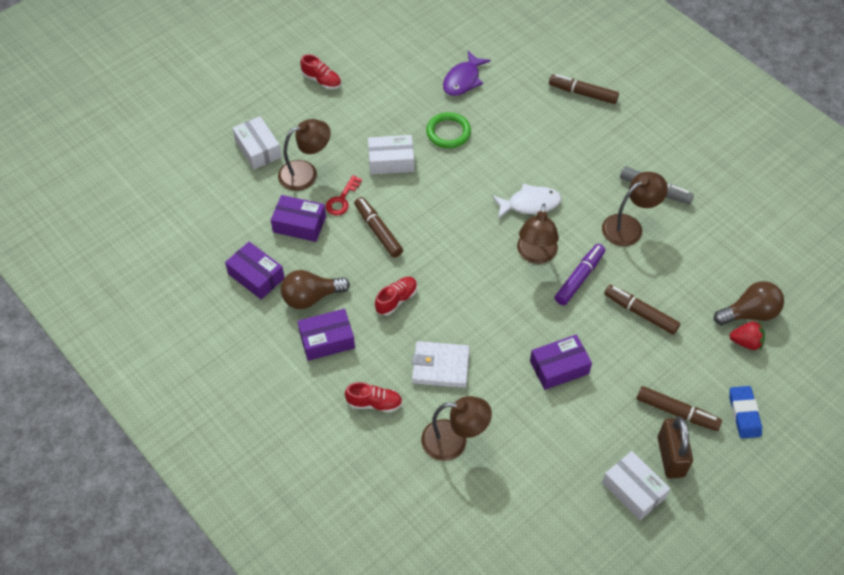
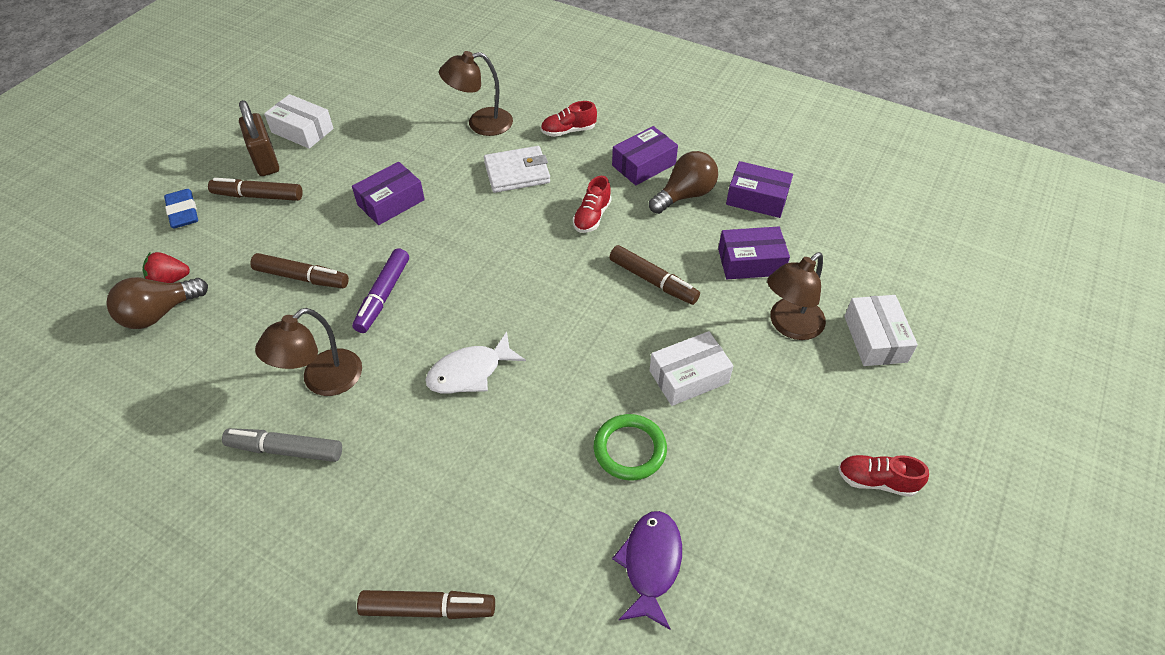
camera: 160 degrees right, 5 degrees down
(258, 149) = (875, 339): white box -> white box turned 45 degrees clockwise
(342, 199) = (720, 305): red key -> none
(535, 255) = (445, 308): brown lamp -> none

